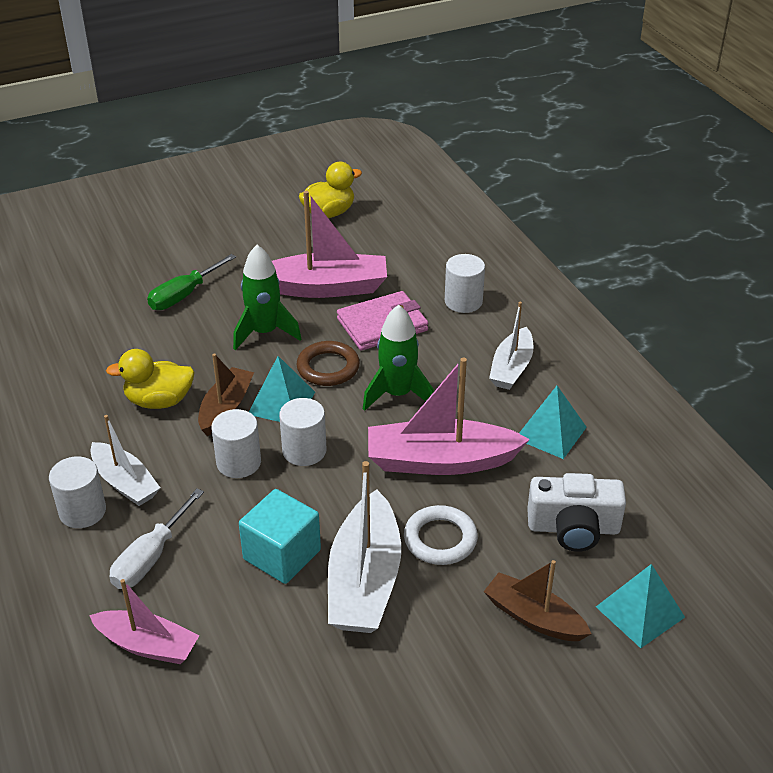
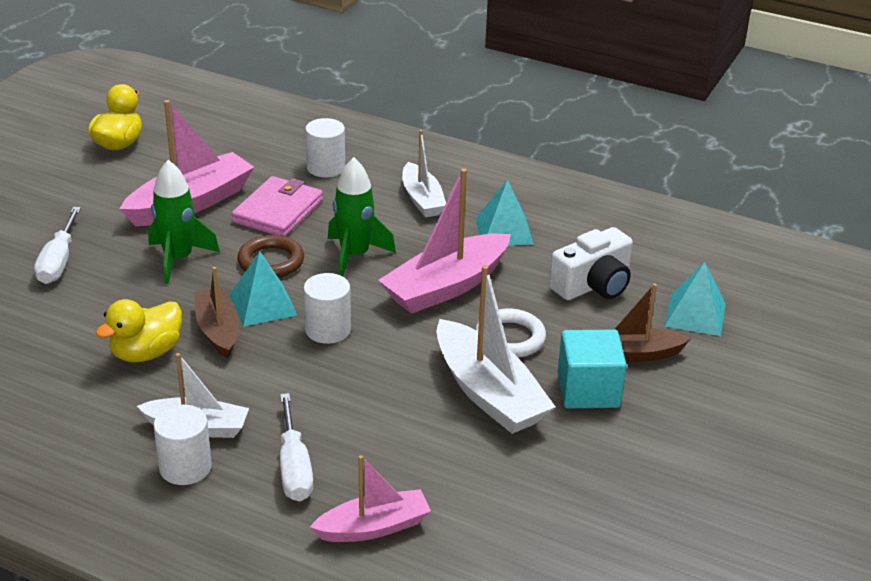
camera: 40 degrees left, 5 degrees down
(184, 295) = (59, 261): green screwdriver -> white screwdriver
(238, 462) = (282, 364): white cylinder -> none
(282, 554) = (402, 409): turquoise cube -> turquoise cube (588, 390)

